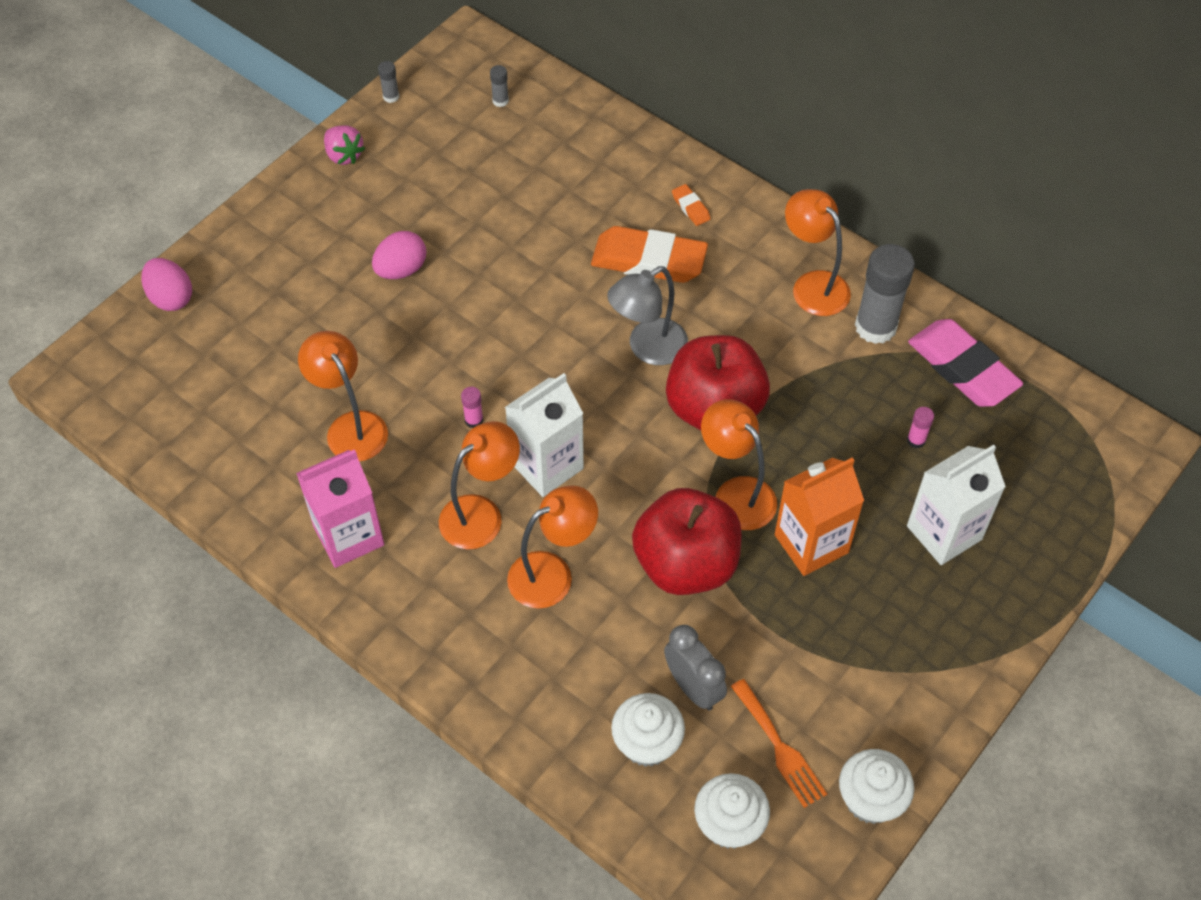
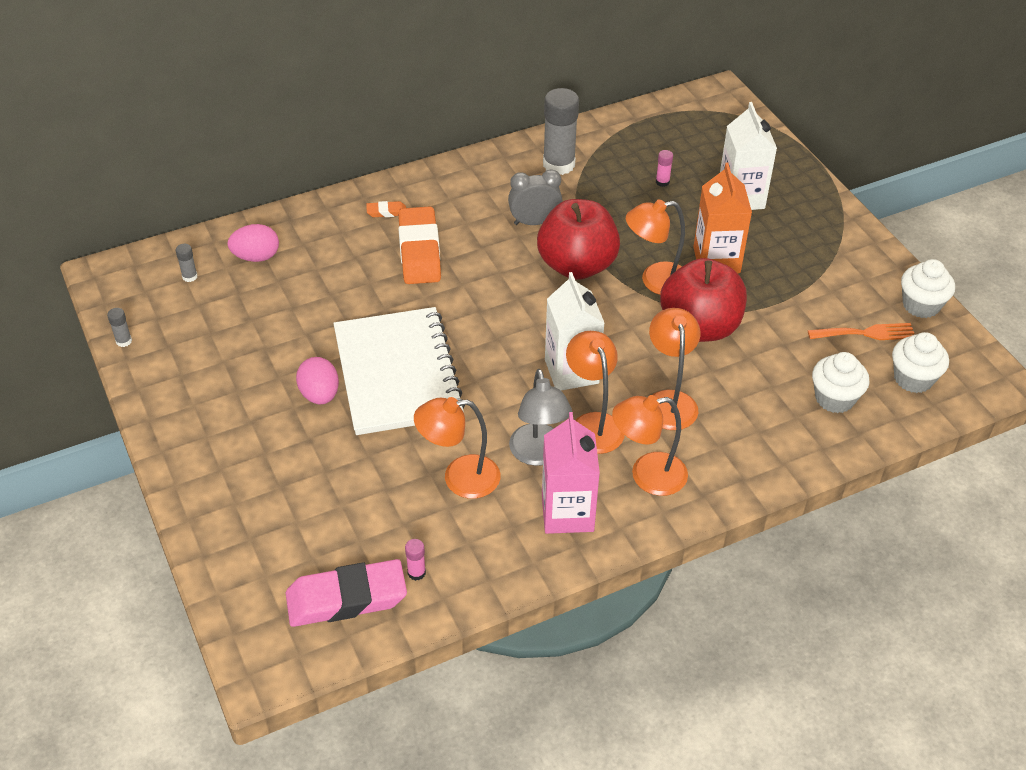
camera: 65 degrees left, 10 degrees down
(171, 298) = (230, 564): pink egg -> pink egg (256, 257)
(344, 155) = (163, 392): pink strawberry -> none
(462, 318) = (397, 374): none -> white notebook
(474, 420) = (502, 399): pink glue stick -> pink glue stick (416, 572)
(647, 348) = (500, 280): grey lamp -> grey lamp (539, 454)
(648, 261) = (419, 251): orange eraser -> orange eraser turned 45 degrees counterclockwise
(693, 687) = (801, 359): grey clock -> grey clock (534, 222)
(813, 285) = (502, 179): orange lamp -> orange lamp (647, 476)
(962, 368) = (618, 140): pink eraser -> pink eraser (346, 599)

